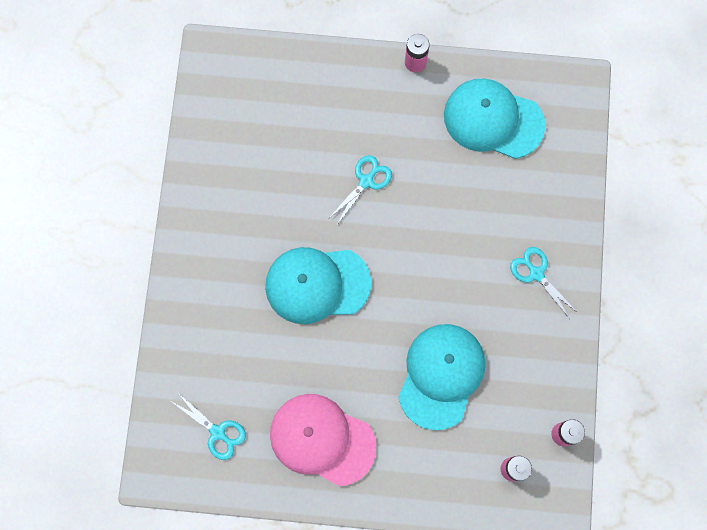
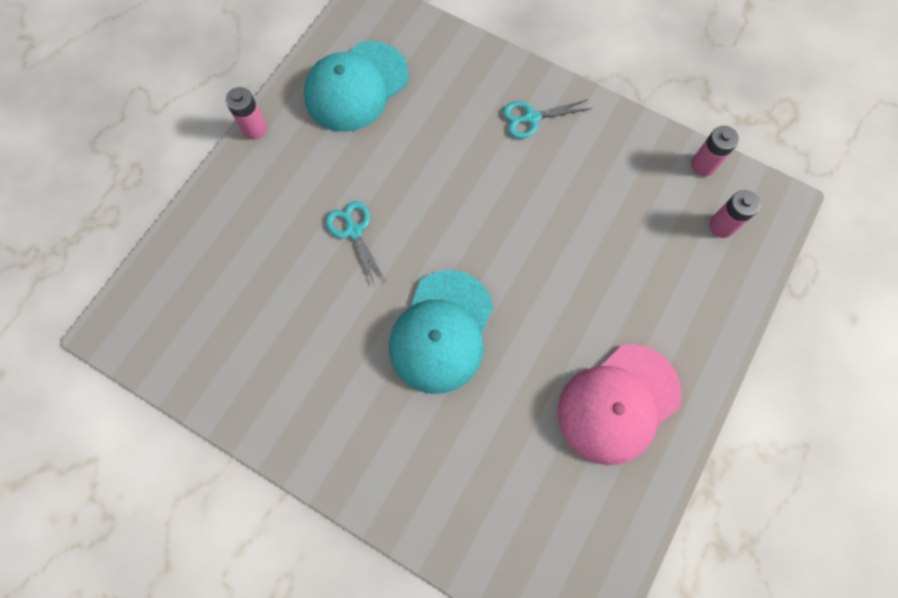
camera: 65 degrees left, 5 degrees down
(217, 432) = (563, 522): turquoise scissors -> none
(441, 375) = (597, 250): turquoise cap -> none

